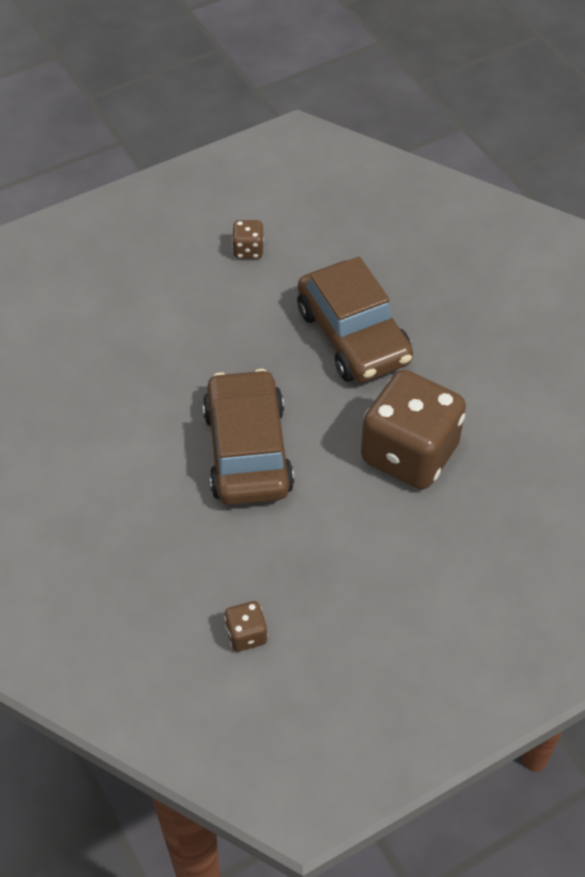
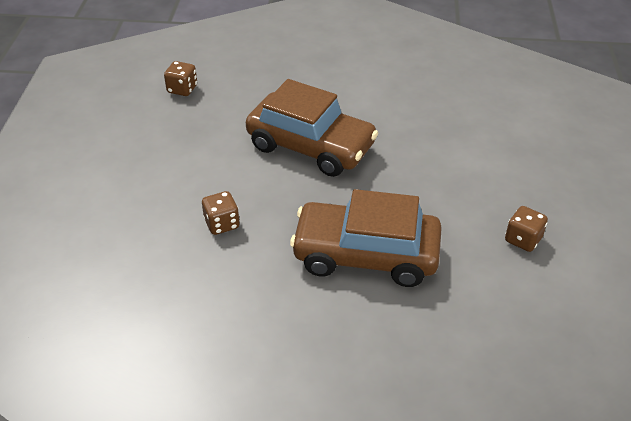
camera: 125 degrees right, 10 degrees down
(409, 453) = (222, 224): brown dice -> brown dice, size x0.41

